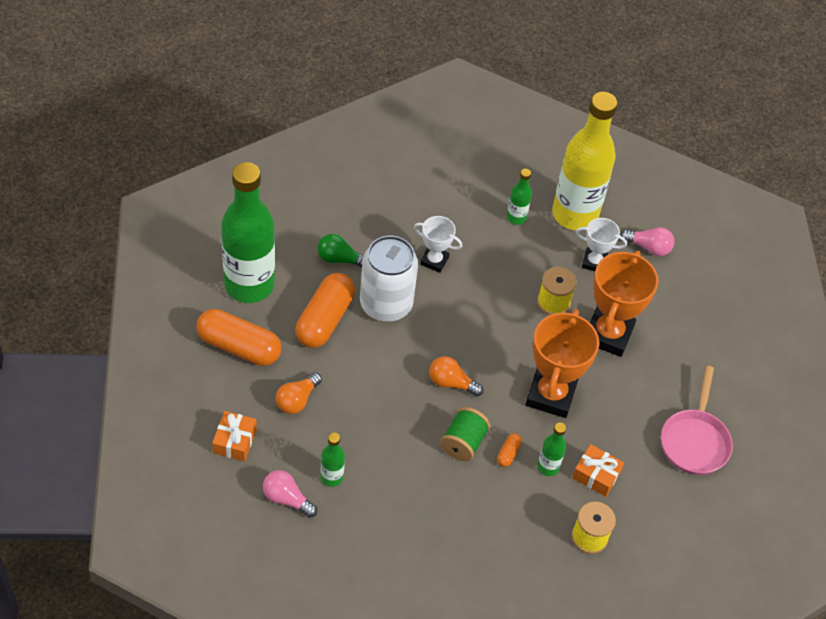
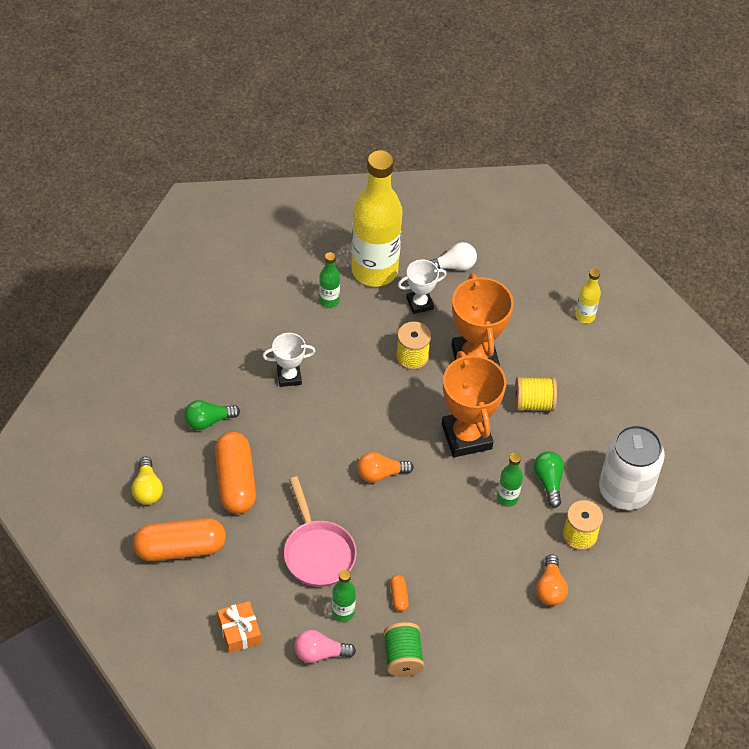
camera: 30 degrees left, 0 degrees up
(249, 285) = (147, 489): green bottle -> yellow light bulb
(297, 400) = (265, 564): orange light bulb -> orange light bulb (550, 588)
(386, 304) = (277, 438): white can -> white can (624, 490)
(463, 443) = (427, 518): green spool -> green spool (402, 657)
(508, 453) = (468, 505): orange capsule -> orange capsule (399, 596)
(596, 475) = (548, 482): orange gift -> green light bulb
(633, 401) = (533, 403): none -> yellow spool
(648, 247) = (453, 266): pink light bulb -> white light bulb
(694, 441) = (602, 408): pink pan -> pink pan (318, 552)
(738, 353) = (585, 316): none -> yellow bottle

